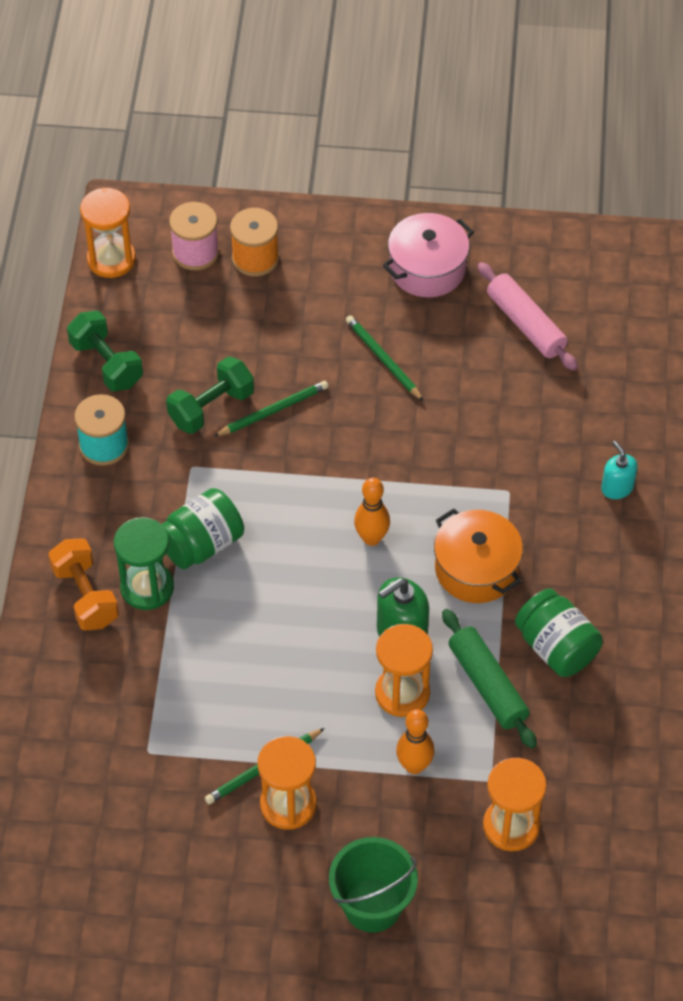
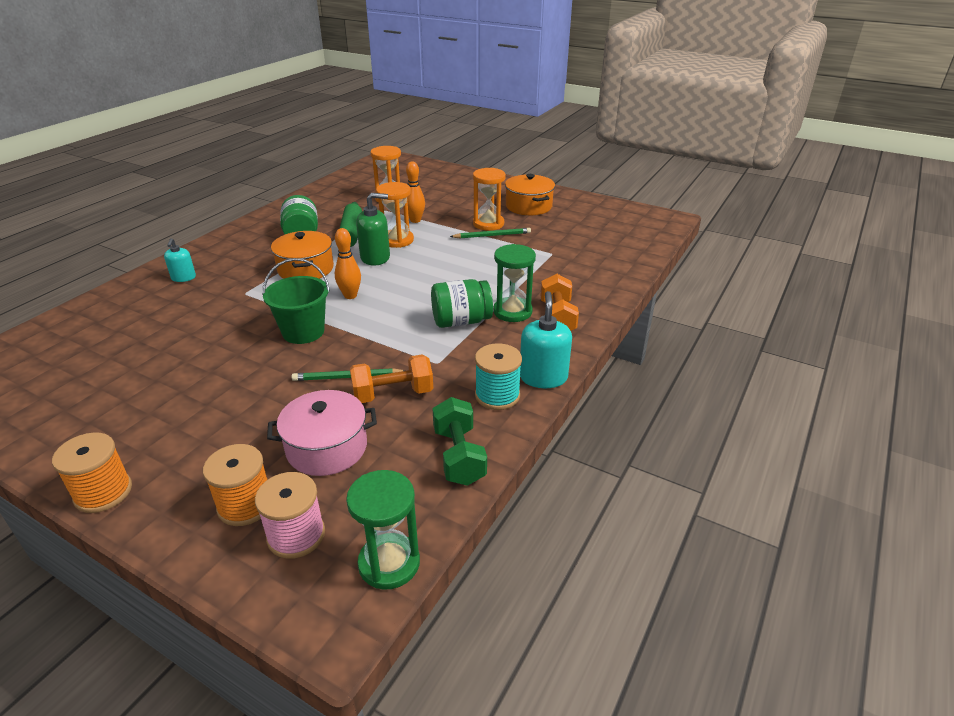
camera: 155 degrees left, 20 degrees down
(66, 489) = (543, 377): none -> turquoise soap dispenser
(111, 259) = (389, 563): orange hourglass -> green hourglass
(211, 407) = (393, 394): green dumbbell -> orange dumbbell
(248, 899) = (528, 206): none -> orange pot
(372, 905) = (472, 194): green bucket -> green bucket (303, 332)
(378, 226) = (103, 492): none -> orange spool
(383, 359) = (232, 383): green pencil -> none
(427, 269) = (115, 437): pink pot -> pink pot (327, 448)
(525, 324) = (105, 372): pink rolling pin -> none

